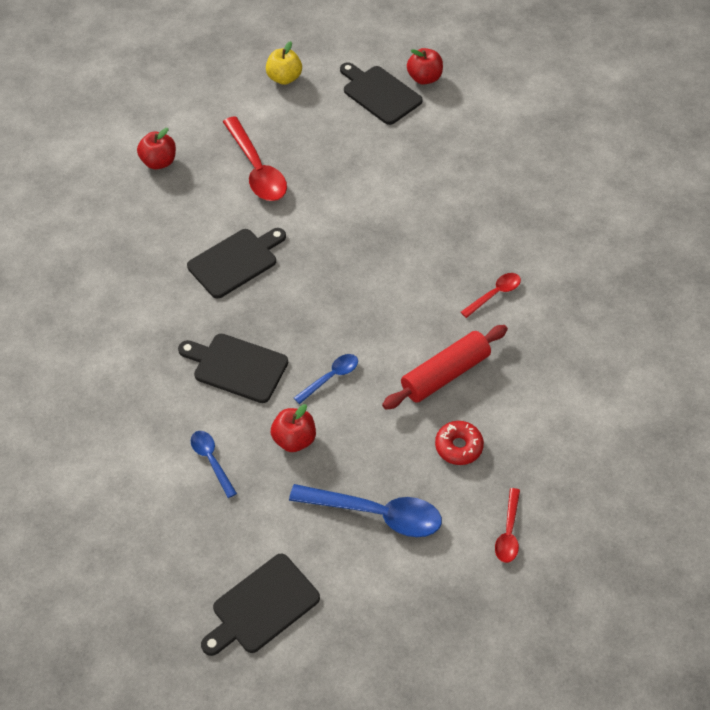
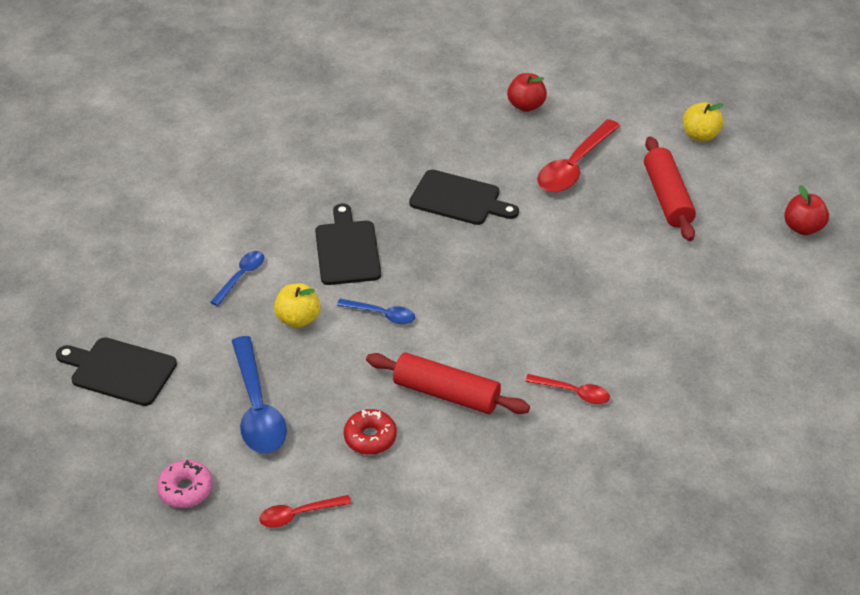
camera: 60 degrees right, 10 degrees down
(294, 439) = (298, 319): red apple -> yellow apple
(336, 133) = (667, 197): none -> red rolling pin
(379, 94) = (748, 205): black cutting board -> none
(434, 606) = (186, 489): none -> pink donut

